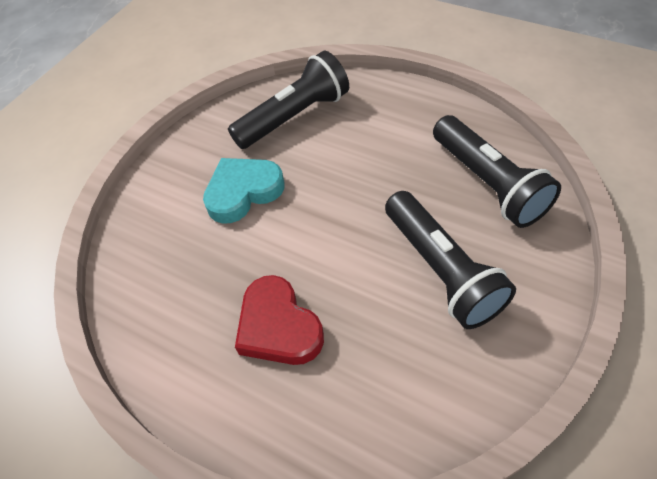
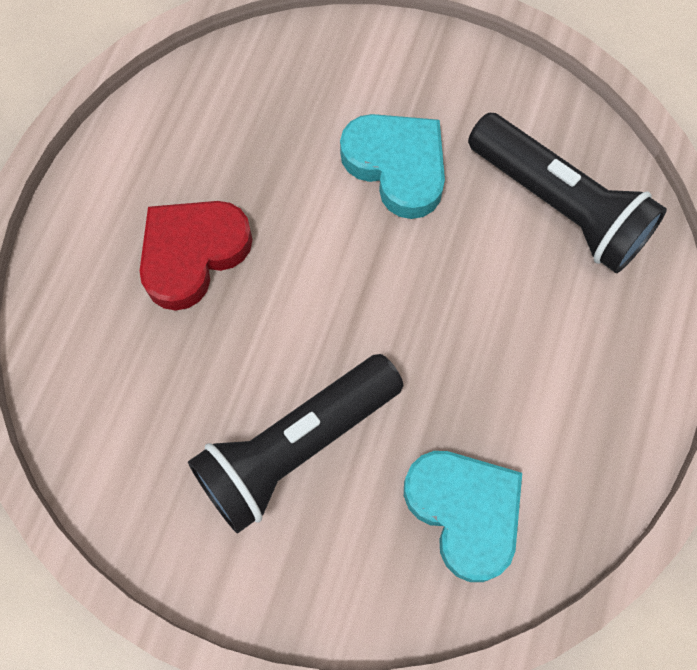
camera: 75 degrees right, 15 degrees up
(487, 183) = (465, 512): black flashlight -> turquoise heart

